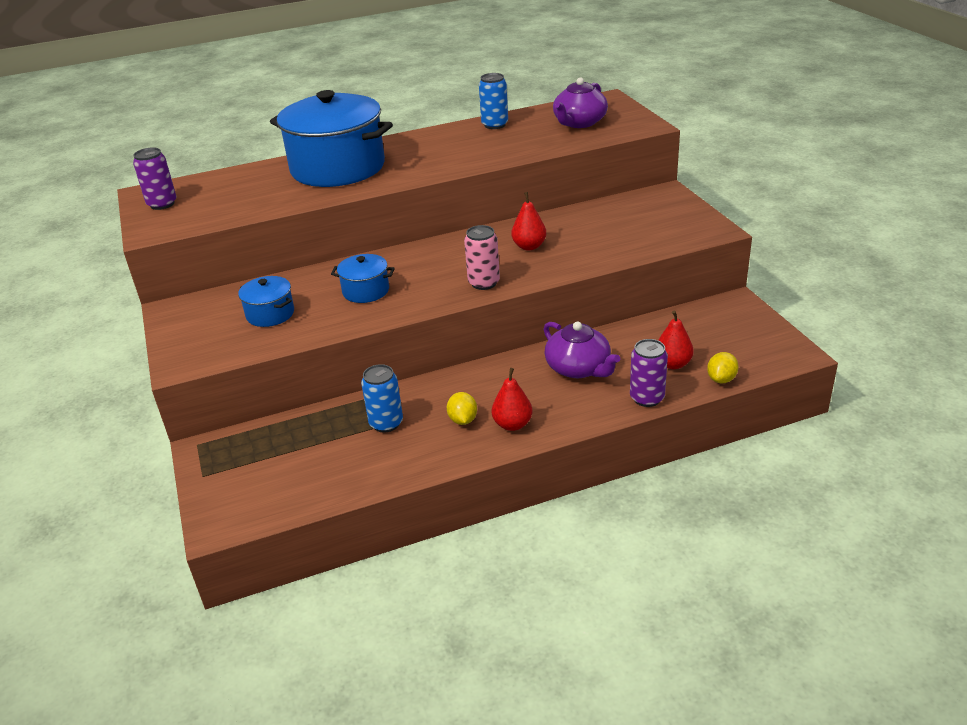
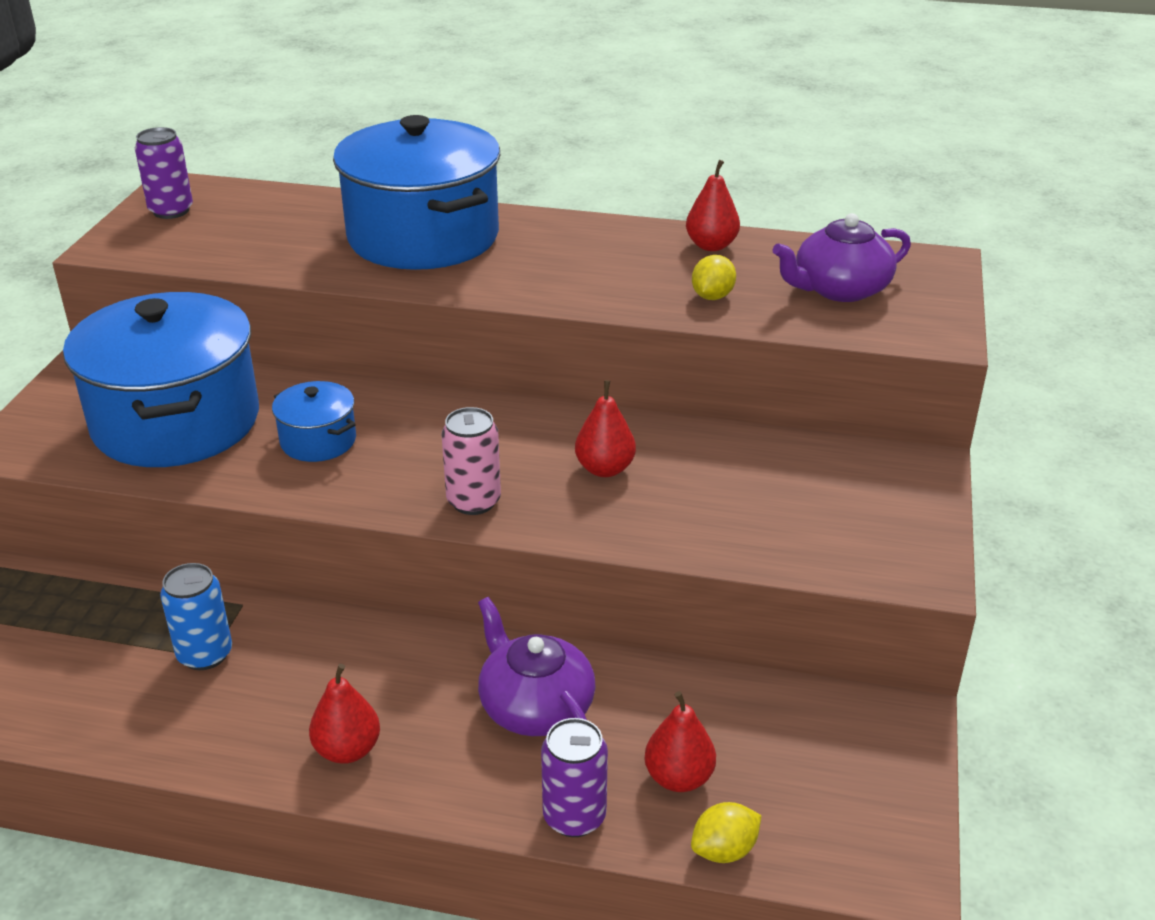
camera: 30 degrees right, 0 degrees up
(270, 314) = (176, 422): blue pot -> blue pot, size x2.23
(463, 420) = (296, 704): yellow lemon -> yellow lemon (712, 296)
(495, 125) = (711, 246): blue can -> red pear
(578, 368) = (535, 706): purple teapot -> purple teapot turned 150 degrees clockwise

